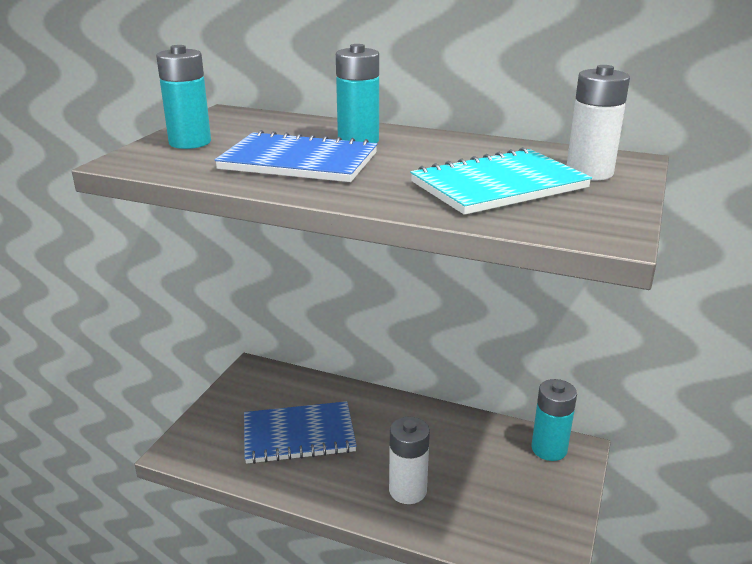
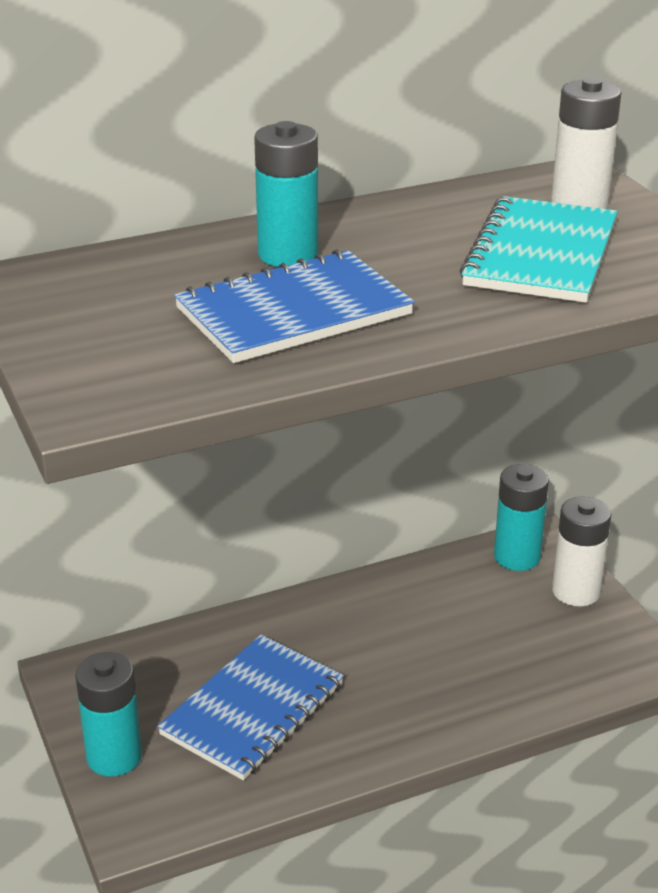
camera: 45 degrees left, 5 degrees up
(190, 142) = (96, 343): turquoise battery -> turquoise battery (114, 756)
(407, 490) = (448, 686): white battery -> white battery (576, 591)

